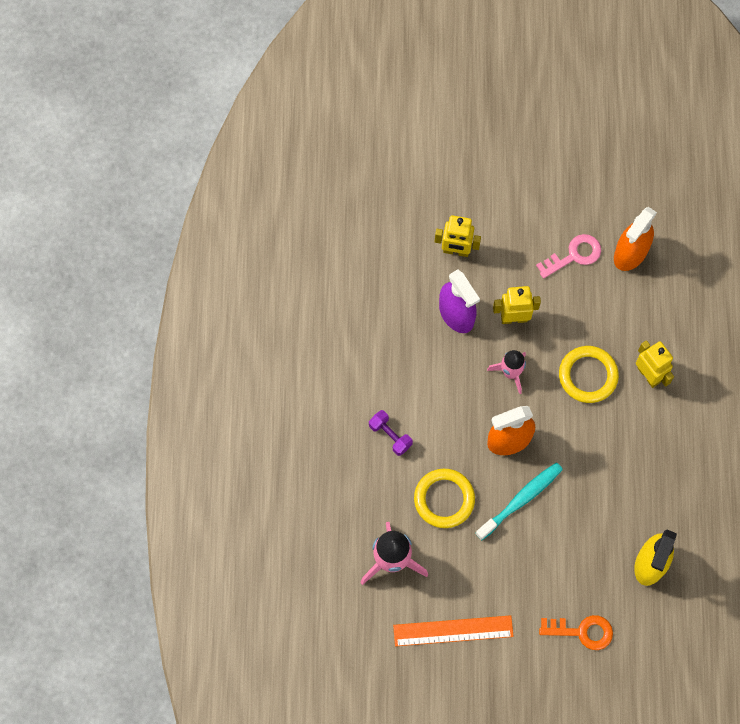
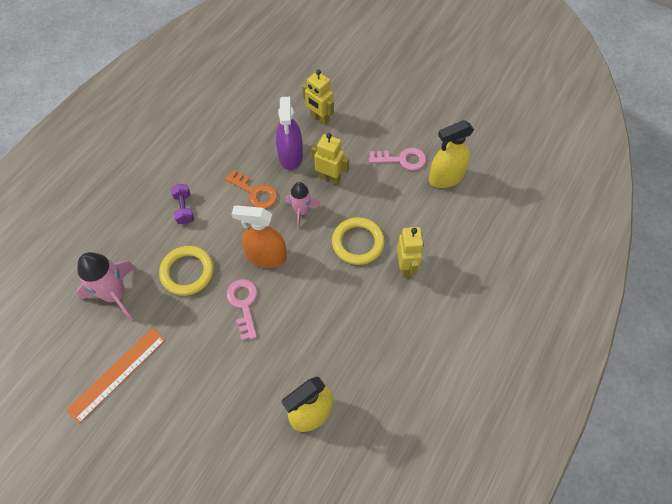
camera: 30 degrees right, 10 degrees down
(453, 630) = (117, 374): orange ruler -> orange ruler turned 75 degrees counterclockwise
(521, 500) = (244, 304): turquoise toothbrush -> pink key
(582, 631) = (216, 437): orange key -> orange key (255, 192)
(630, 253) = (446, 177): orange spray bottle -> yellow spray bottle

